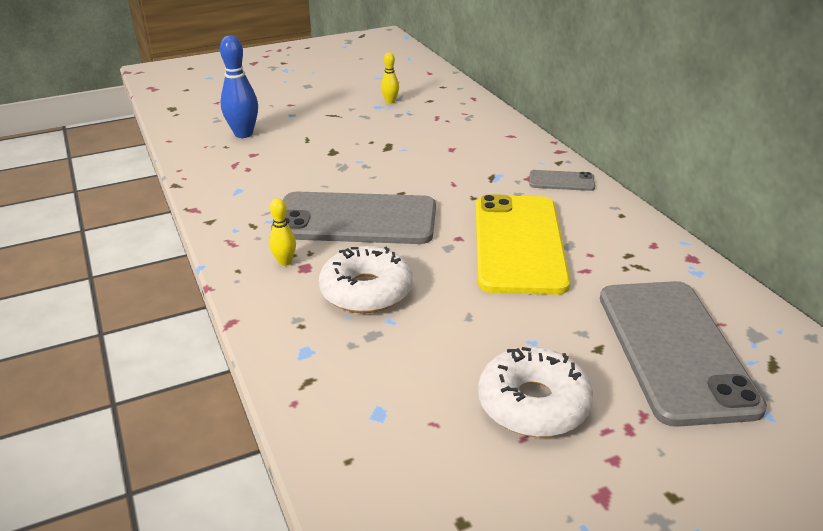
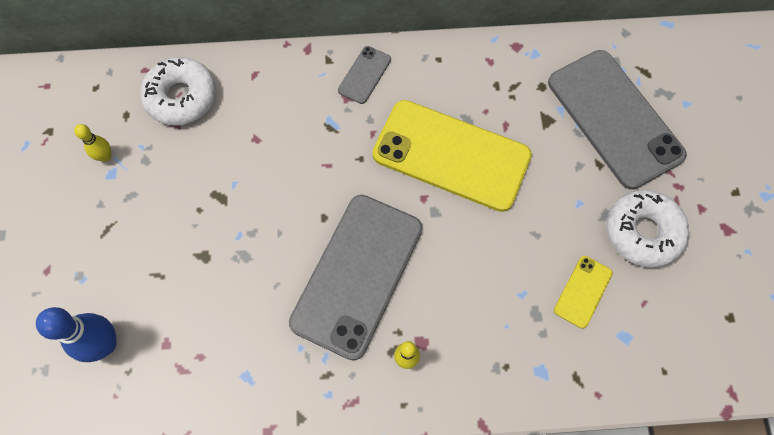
camera: 70 degrees left, 35 degrees up
(366, 291) = (476, 300): white donut -> white donut (181, 97)
(419, 365) = (582, 291): none -> yellow phone
(674, 349) = (614, 118): grey phone -> grey phone turned 45 degrees clockwise

